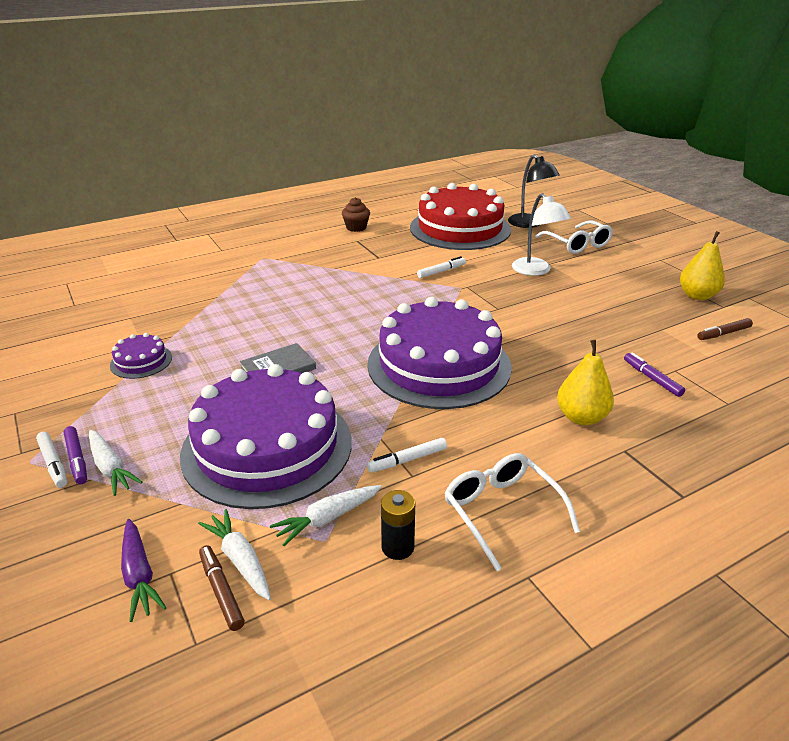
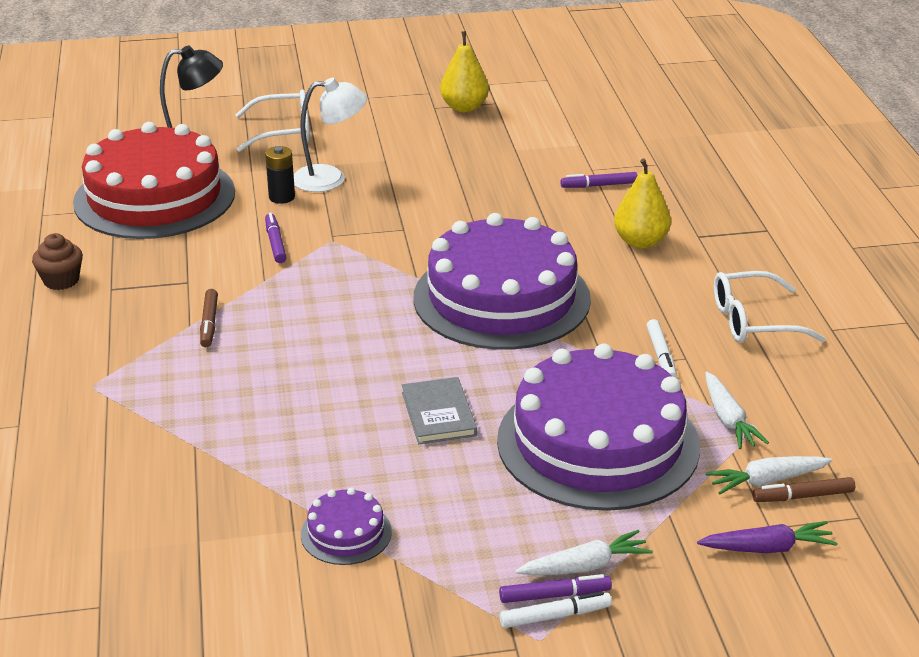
camera: 70 degrees left, 0 degrees up
(397, 547) = (779, 386): black battery -> black battery (282, 197)
(441, 271) = (275, 243): white marker -> purple marker
(723, 334) = (545, 122): brown marker -> brown marker (209, 323)

